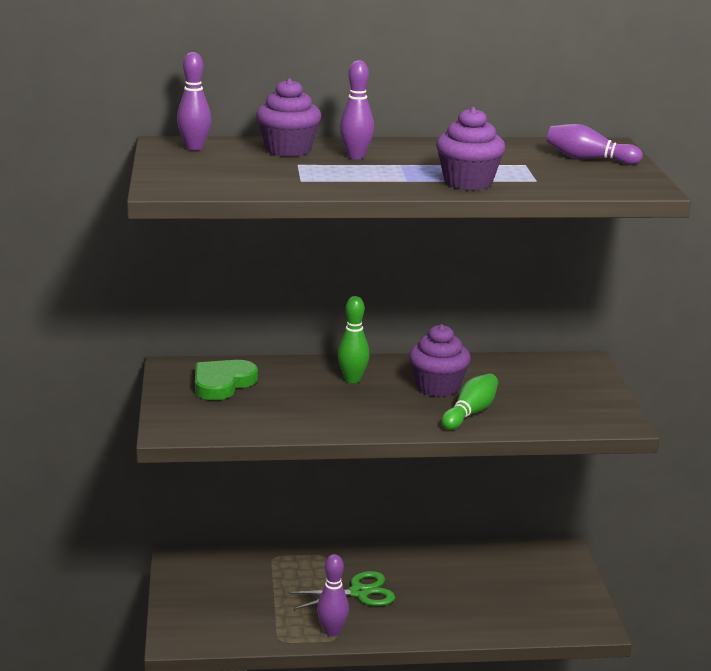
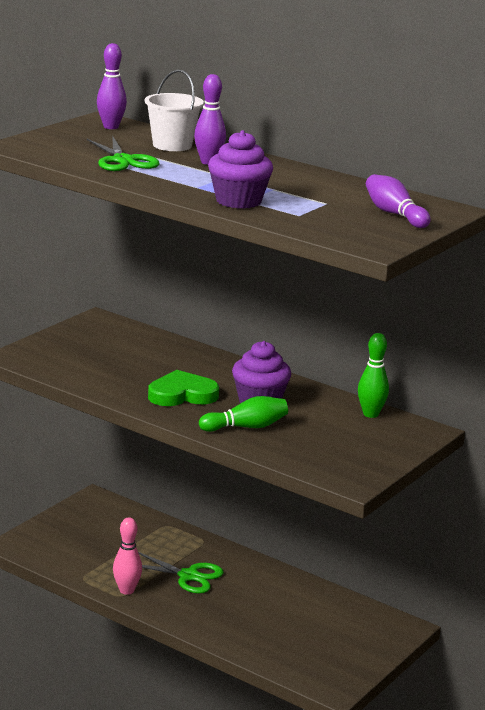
camera: 40 degrees right, 0 degrees up
(222, 383) = (109, 341): green heart -> green heart (182, 394)
(288, 150) = (172, 145): purple cupcake -> white bucket
(290, 175) = (123, 161): none -> green scissors
(332, 631) = (126, 590): purple bowling pin -> pink bowling pin
(352, 379) = (206, 373): green bowling pin -> green bowling pin (370, 414)

